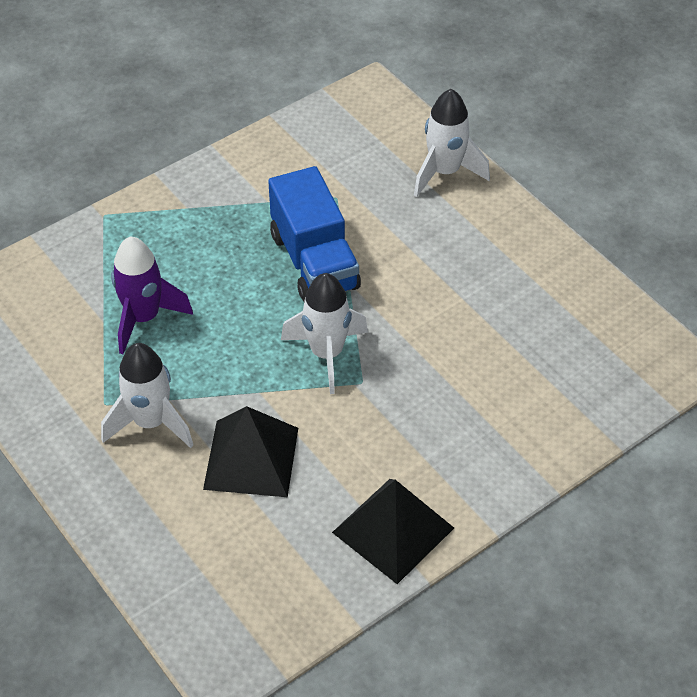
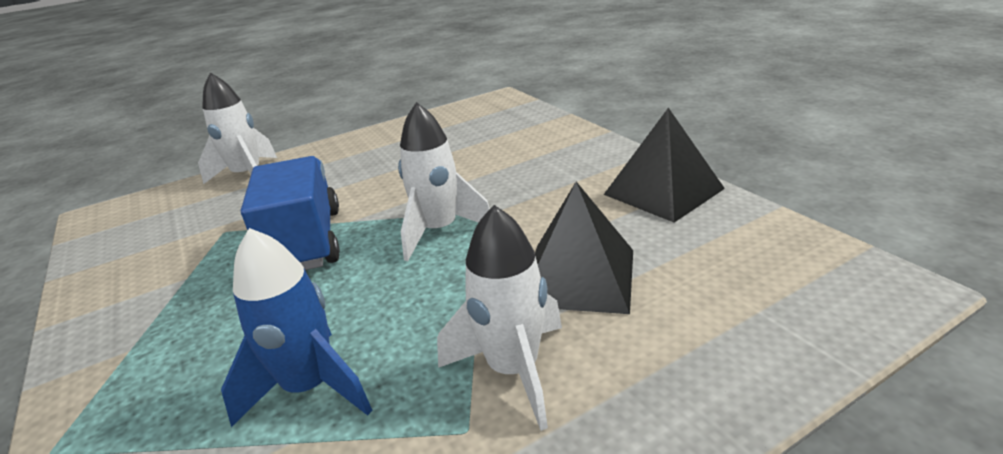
camera: 80 degrees left, 20 degrees down
(144, 318) = (310, 387): purple rocket -> blue rocket
(314, 261) = (305, 242): blue truck -> blue truck turned 90 degrees counterclockwise

